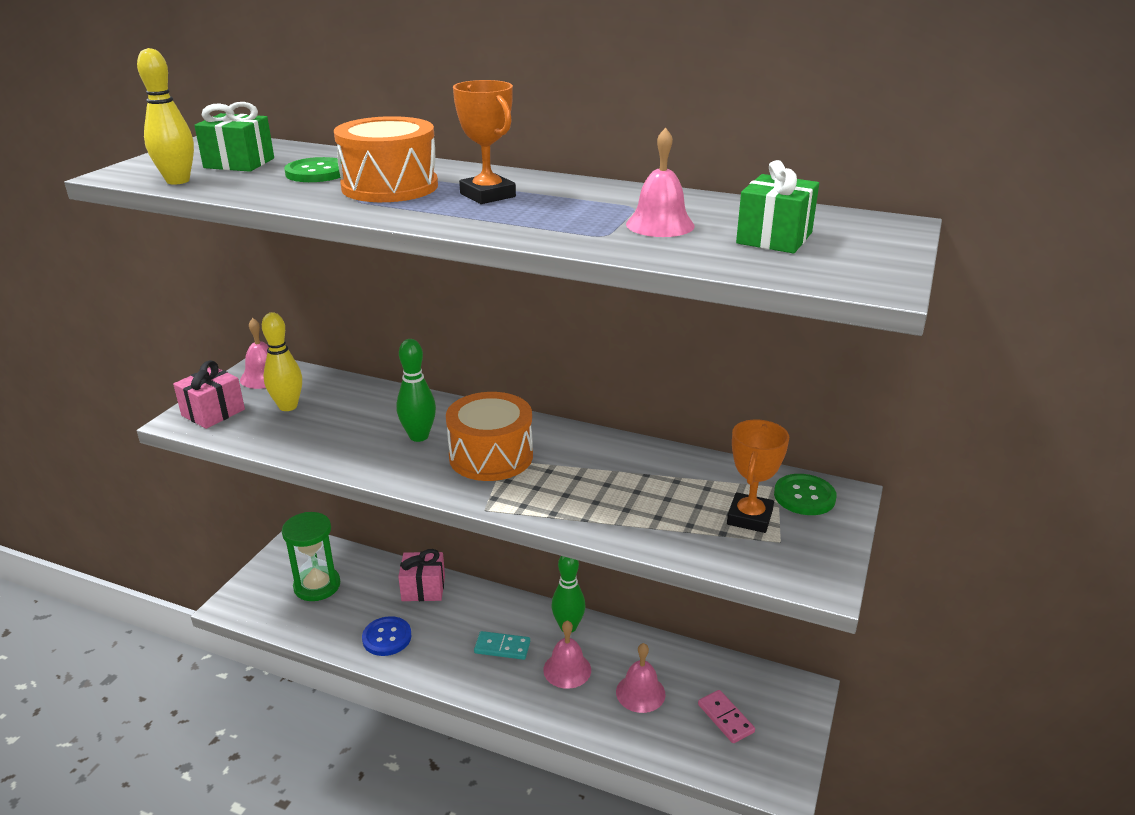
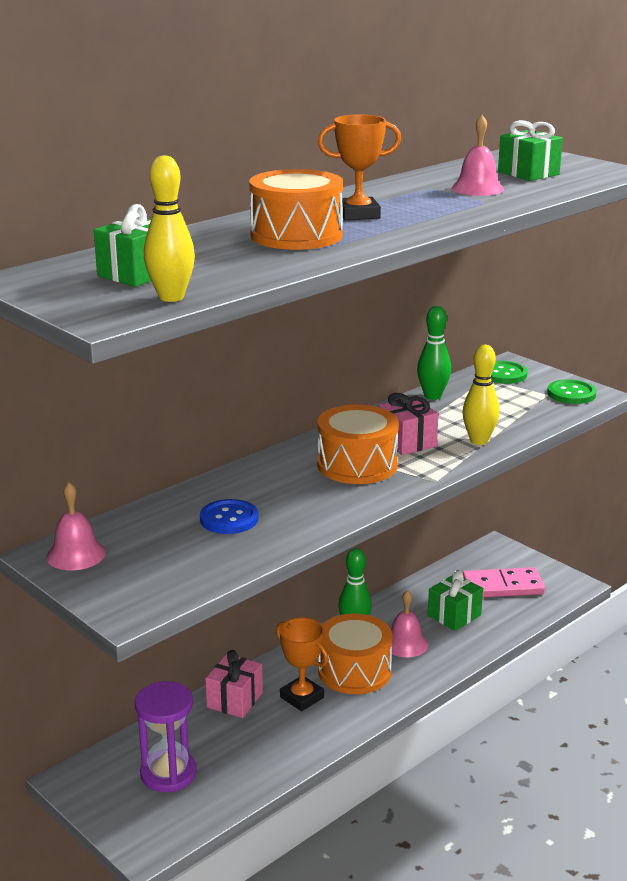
camera: 65 degrees left, 5 degrees down
(213, 412) = (130, 592): pink gift -> pink gift (407, 442)
(288, 406) = (164, 547): yellow bowling pin -> yellow bowling pin (479, 441)
(317, 173) = (217, 252): green button -> green button (571, 394)
(317, 586) = (168, 773): green hourglass -> purple hourglass
(387, 637) = (290, 738): blue button -> blue button (229, 519)
(419, 436) = (293, 490): green bowling pin -> green bowling pin (432, 396)
(502, 647) = (354, 671): turquoise domino -> orange drum
(640, 693) = (454, 615): pink bell -> green gift
(725, 718) = (502, 586): pink domino -> pink domino, size x1.61
(749, 517) = (515, 396): orange trophy -> orange trophy (302, 697)

